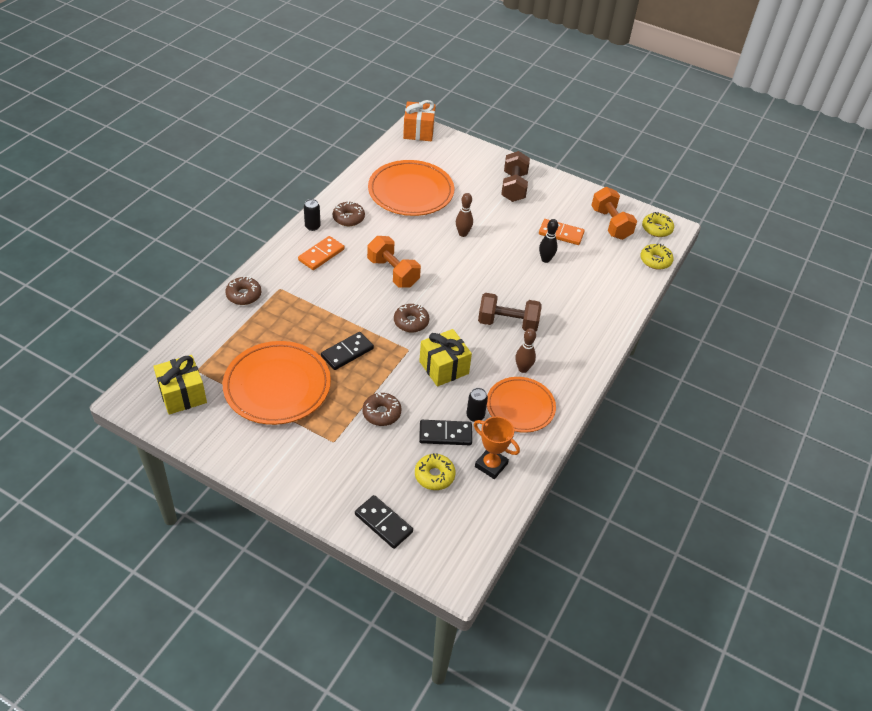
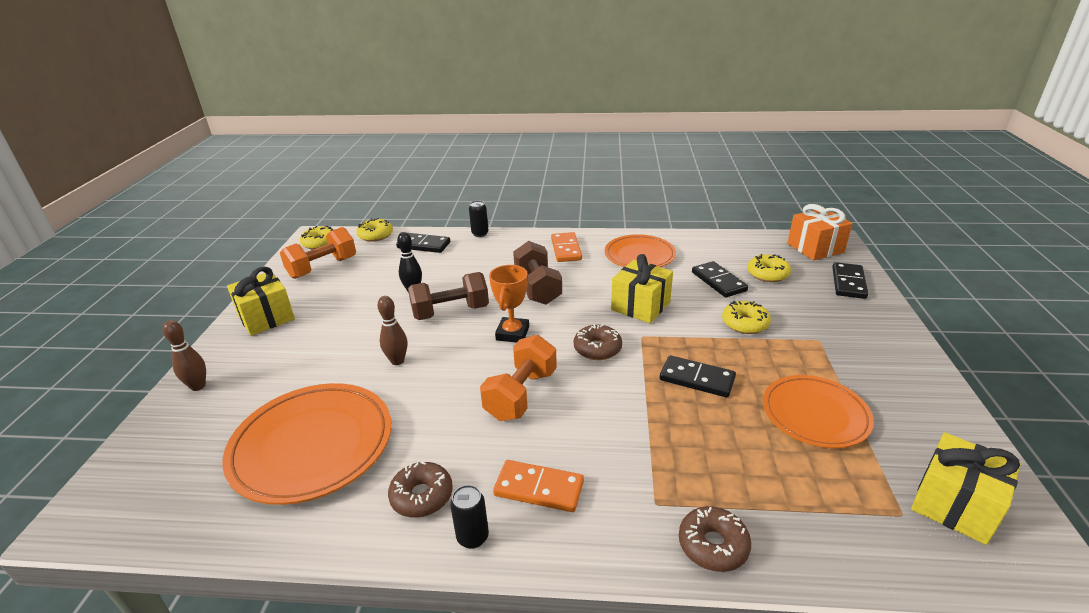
camera: 110 degrees left, 15 degrees down
(277, 386) = (815, 414): orange plate -> orange plate, size x0.66
(381, 413) = (745, 323): brown donut -> yellow donut
(418, 131) = (96, 507): orange gift -> orange gift (815, 248)
(475, 416) = (678, 273): black can -> black can (480, 234)
(491, 465) = (718, 253): orange trophy -> orange trophy (512, 333)
(514, 187) = (266, 348): brown dumbbell -> brown dumbbell (450, 312)
(523, 369) = (592, 265): brown bowling pin -> brown bowling pin (198, 386)
(552, 191) = (266, 318): none -> yellow gift
(561, 234) = (358, 292): orange domino -> orange domino (566, 249)
(619, 283) = (423, 245): none -> black domino

